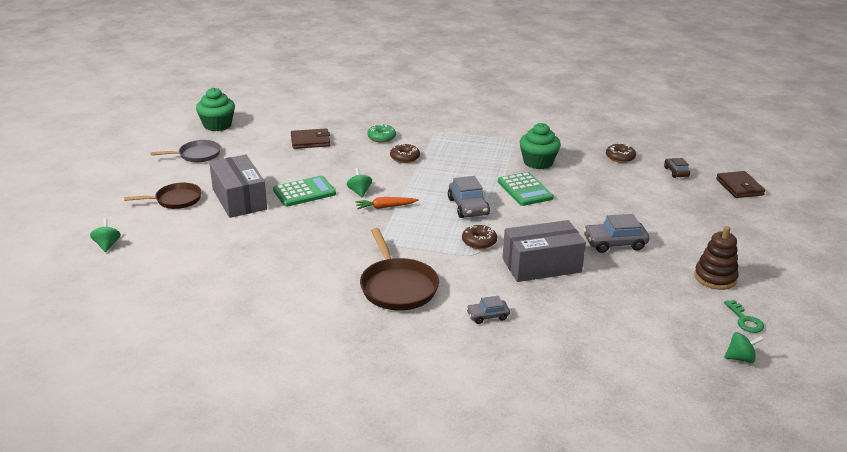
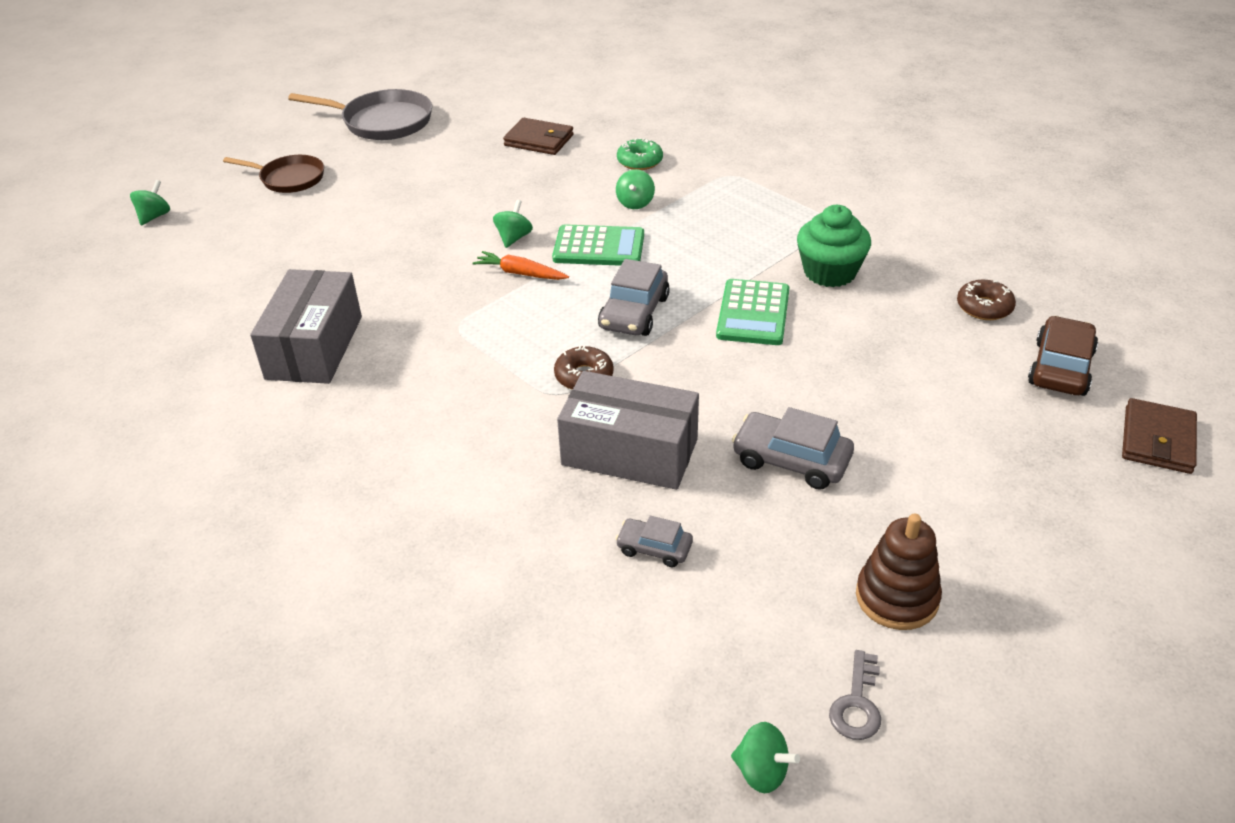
camera: 35 degrees right, 10 degrees up
(197, 155) = (382, 122): grey pan -> grey pan, size x1.51
(217, 125) = (453, 85): green cupcake -> none
(239, 199) = (358, 201): grey box -> grey box (314, 347)
(304, 192) = (444, 216): green calculator -> green calculator (599, 247)
(397, 287) = (394, 404): brown pan -> none
(405, 158) = (635, 203): brown donut -> green spinning top
(487, 316) = (456, 502): grey car -> grey car (654, 548)
(676, 172) = (1060, 368): brown car -> brown car, size x1.68
(745, 320) = (857, 703): green key -> grey key

